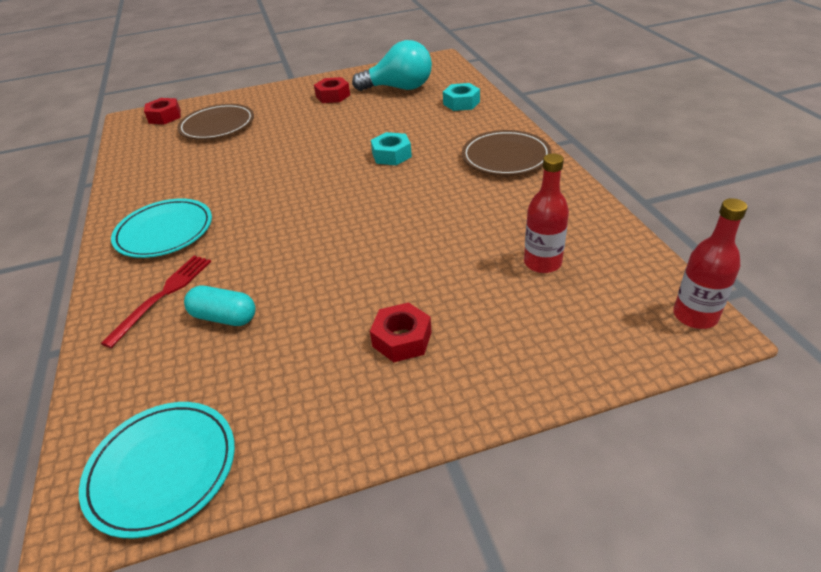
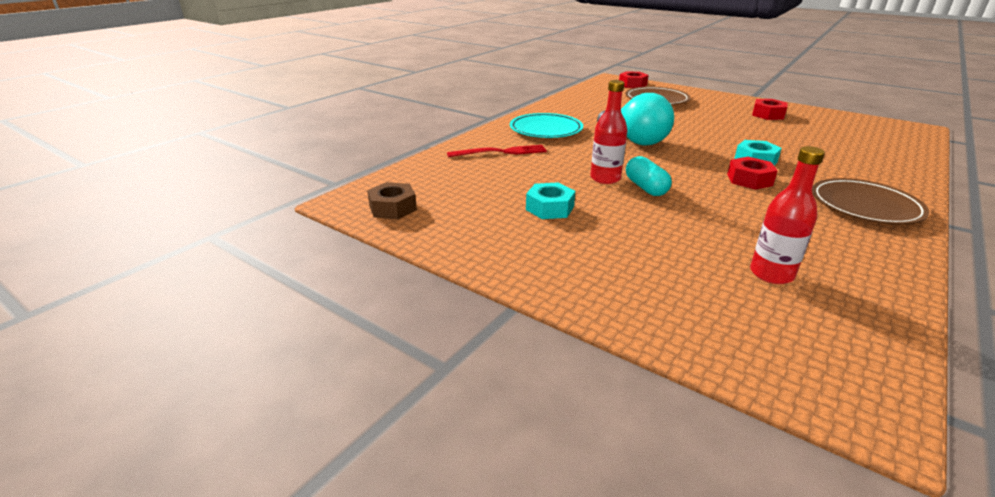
camera: 50 degrees right, 10 degrees down
(162, 469) = (393, 208): turquoise plate -> brown nut
(224, 317) = (512, 175): turquoise capsule -> turquoise capsule (645, 188)
(399, 88) = (837, 130): turquoise light bulb -> turquoise light bulb (634, 140)
(402, 339) = (586, 241): red nut -> red nut (749, 180)
(461, 103) = (885, 159): turquoise nut -> turquoise nut (550, 208)
(695, 316) = (873, 398): red bottle -> red bottle (605, 178)

